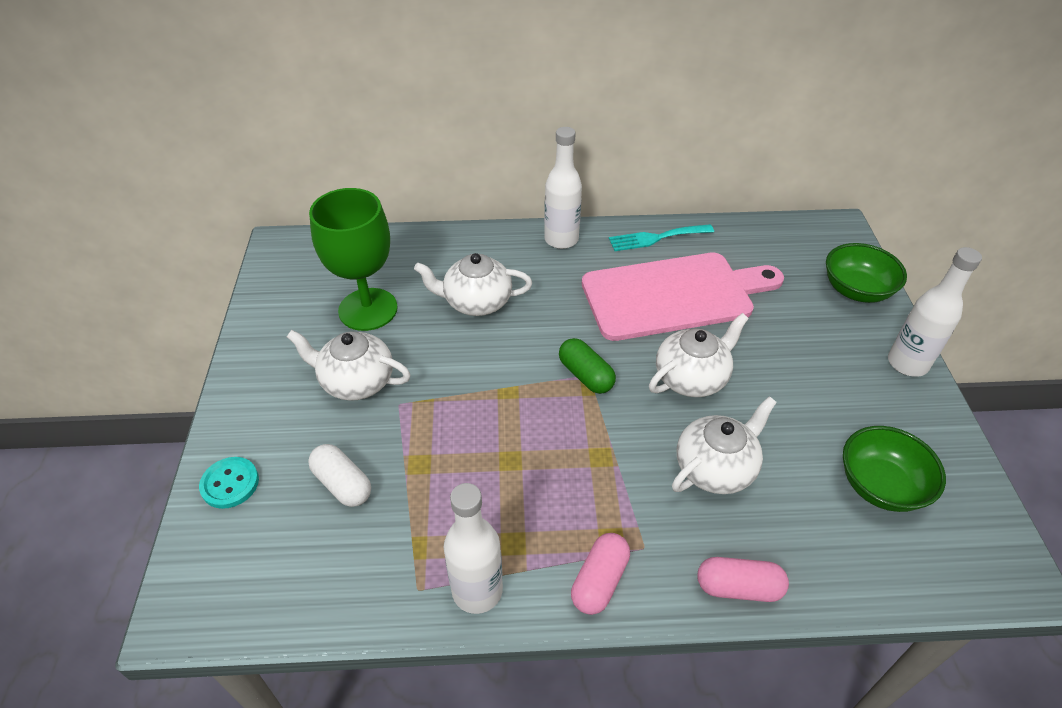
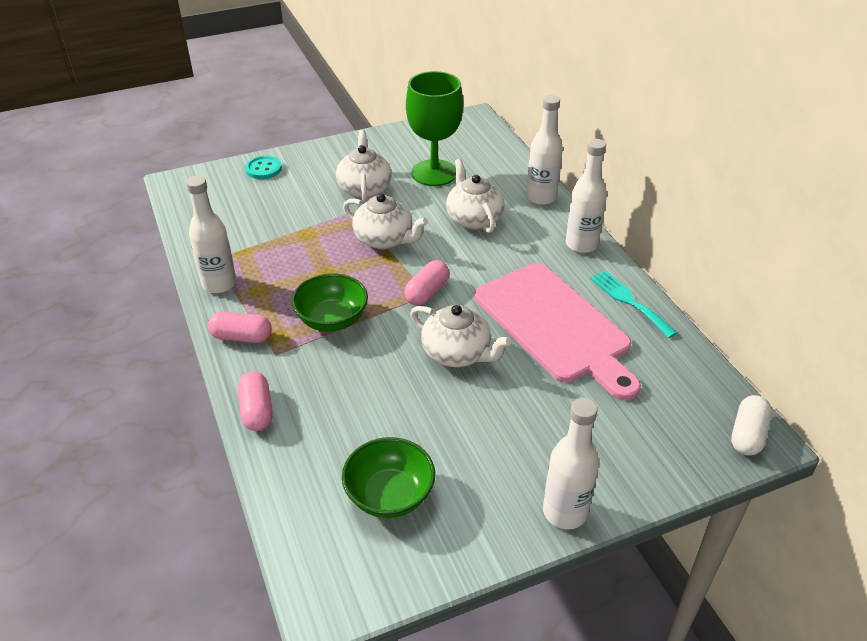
camera: 70 degrees right, 5 degrees down
(342, 484) = (279, 209): white capsule -> white capsule (747, 435)
(469, 241) = (541, 197): none -> white bottle
(586, 375) = (427, 292): green capsule -> pink capsule
(715, 468) = (364, 382): white teapot -> white teapot (384, 239)
(856, 290) = (657, 462): green bowl -> green bowl (332, 319)

